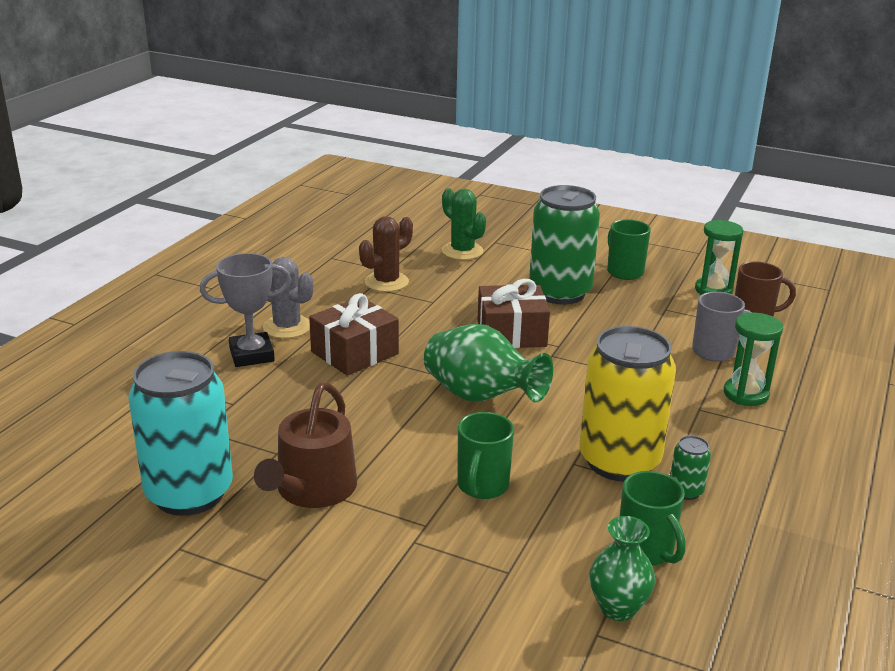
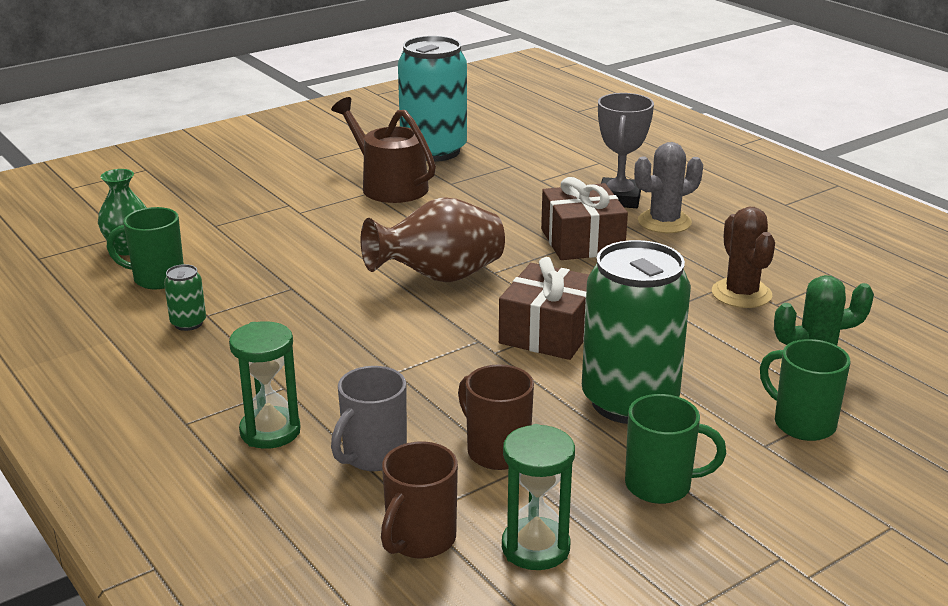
camera: 120 degrees right, 0 degrees up
(480, 397) = (439, 278): green vase -> brown vase
(482, 486) = (313, 242): green mug -> green mug (802, 423)
(619, 461) = (265, 309): yellow can -> none
(658, 318) = (496, 451): none -> brown mug

